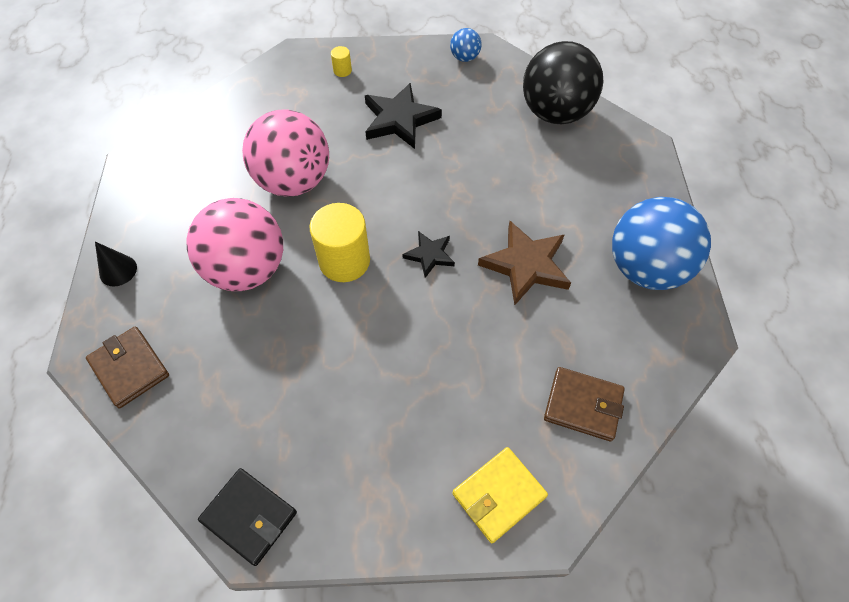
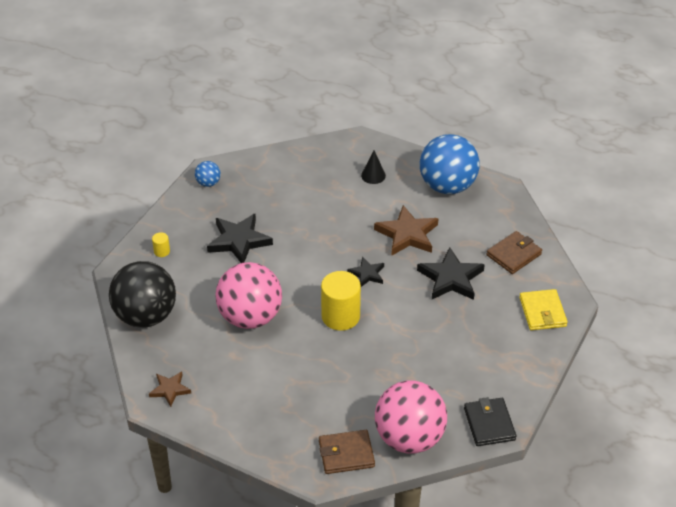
camera: 60 degrees left, 15 degrees down
(118, 270) = (256, 439): black cone -> black cone (373, 175)
(157, 166) = (170, 390): none -> brown star
(247, 269) = (310, 368): pink ball -> pink ball (409, 438)
(249, 517) = (489, 424): black wallet -> black wallet turned 75 degrees counterclockwise
(484, 348) = (451, 278): none -> black star
(555, 113) = (299, 164): black ball -> black ball (146, 316)

